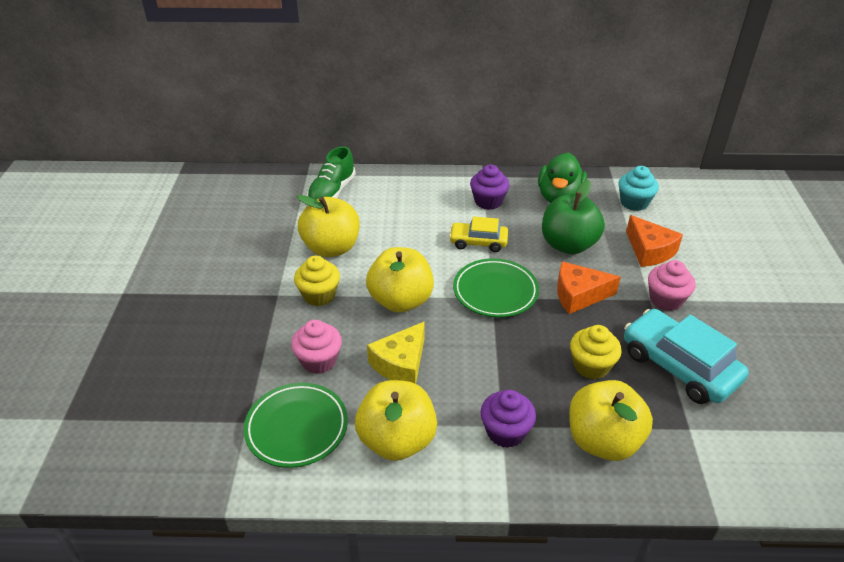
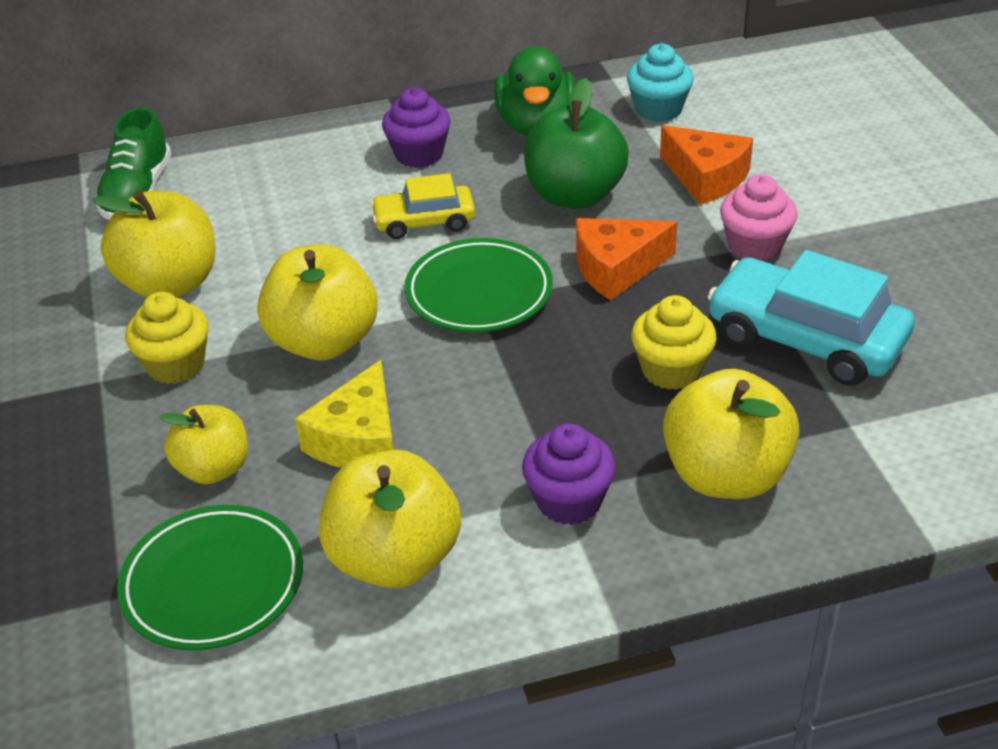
camera: 15 degrees left, 0 degrees up
(319, 360) = (213, 469): pink cupcake -> yellow apple

